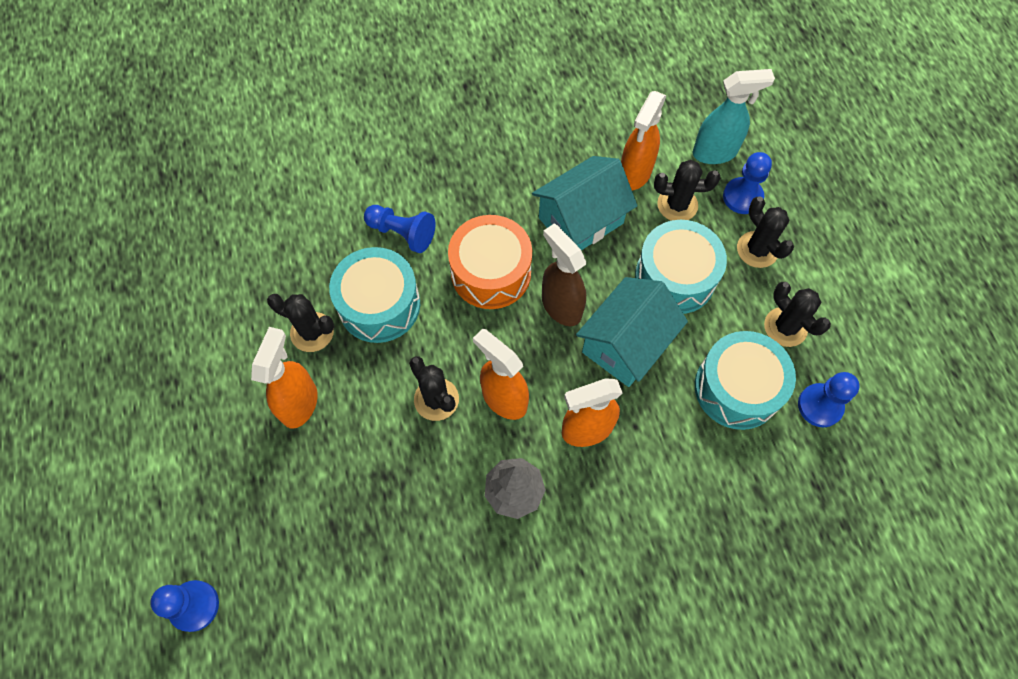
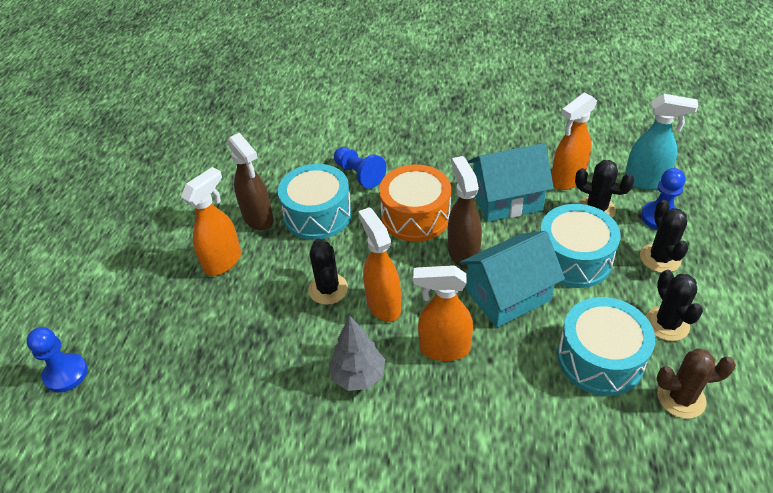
camera: 25 degrees right, 20 degrees down
(312, 332) = (258, 219): black cactus -> brown spray bottle
(820, 406) = (681, 398): blue pawn -> brown cactus

